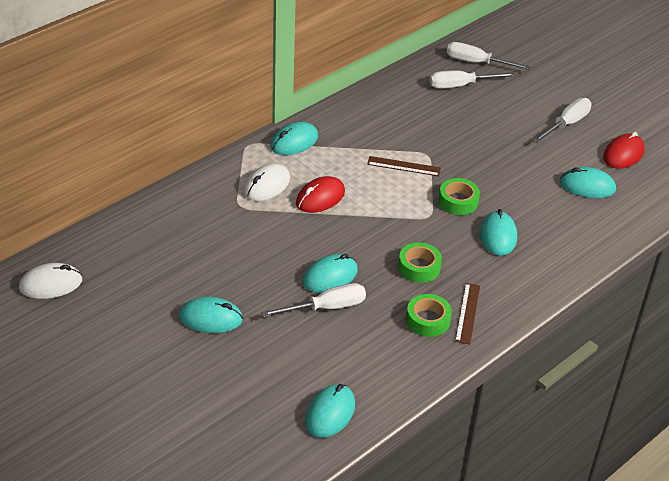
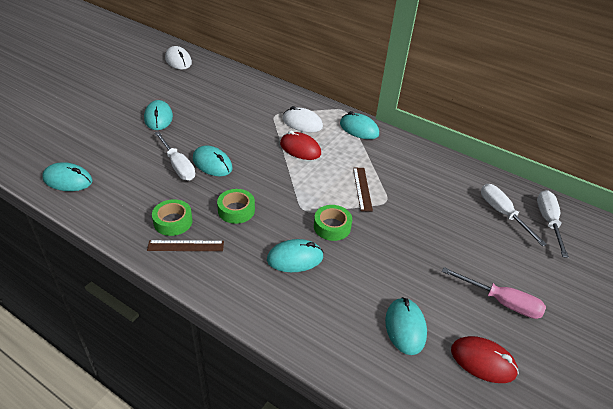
camera: 75 degrees right, 0 degrees up
(566, 124) = (501, 302): white screwdriver -> pink screwdriver

